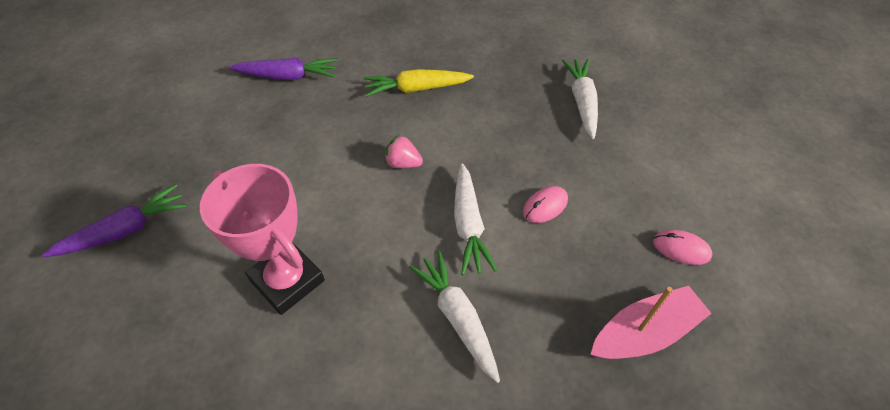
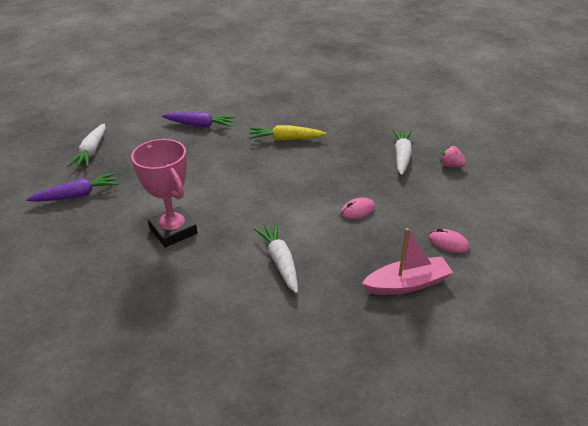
camera: 10 degrees right, 15 degrees down
(403, 163) = (265, 178): pink strawberry -> pink strawberry (451, 165)
(468, 225) = (301, 215): white carrot -> white carrot (92, 151)

